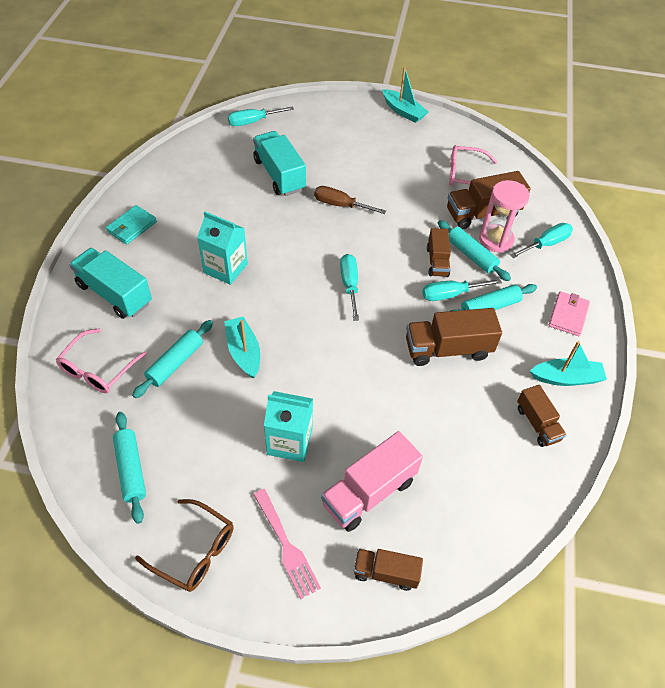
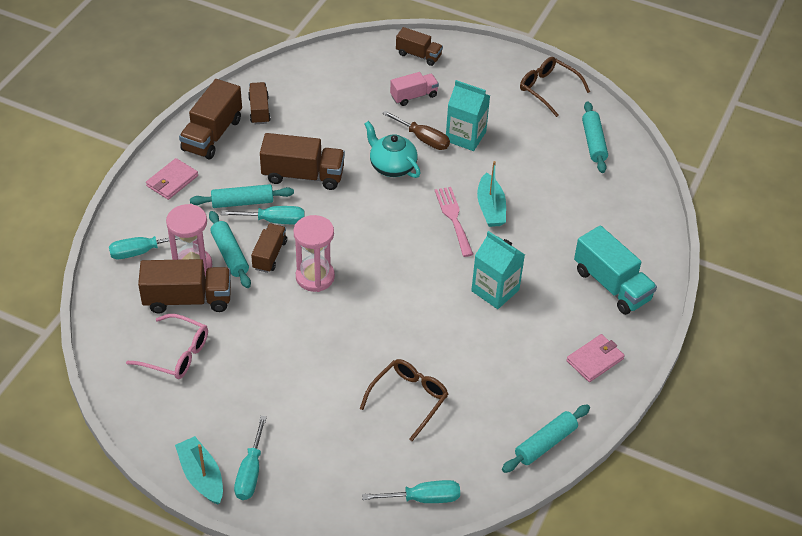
camera: 165 degrees left, 5 degrees down
(98, 369) = (624, 219): pink glasses -> none
(132, 227) = (595, 360): turquoise wallet -> pink wallet
(175, 363) = (554, 210): turquoise rolling pin -> turquoise rolling pin (545, 443)
(279, 175) = (408, 399): turquoise truck -> brown glasses
(286, 547) = (483, 79): pink fork -> pink fork (453, 218)
(340, 205) = (347, 342): brown screwdriver -> brown screwdriver (423, 139)
(349, 285) = (371, 249): turquoise screwdriver -> turquoise screwdriver (250, 472)
(361, 380) = (392, 166): none -> turquoise teapot
(369, 492) = (414, 96): pink truck -> pink truck, size x0.61
(389, 250) = (315, 277): none -> pink hourglass
(566, 378) = (212, 135): turquoise boat -> brown truck

